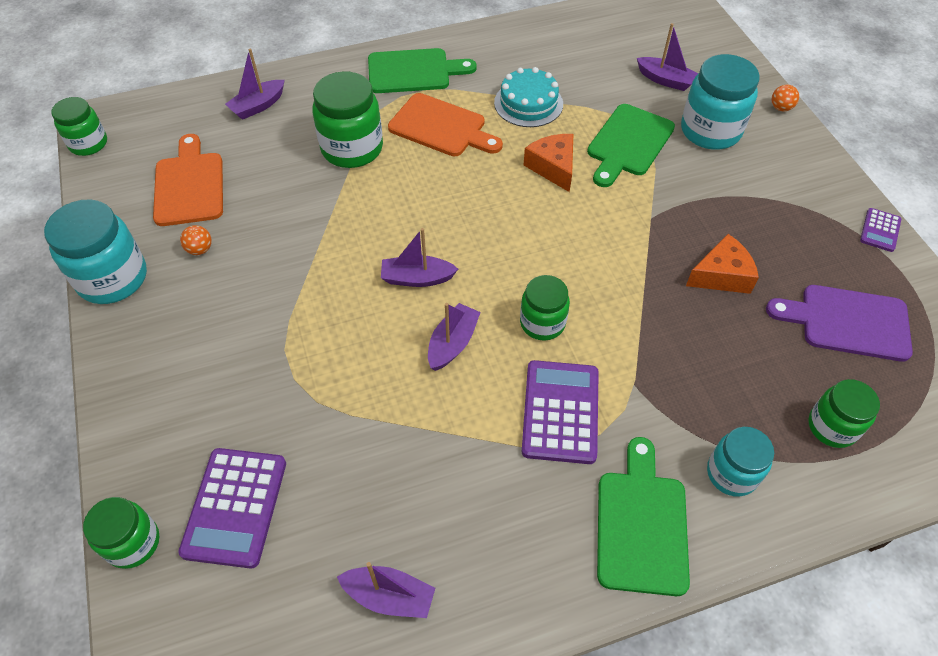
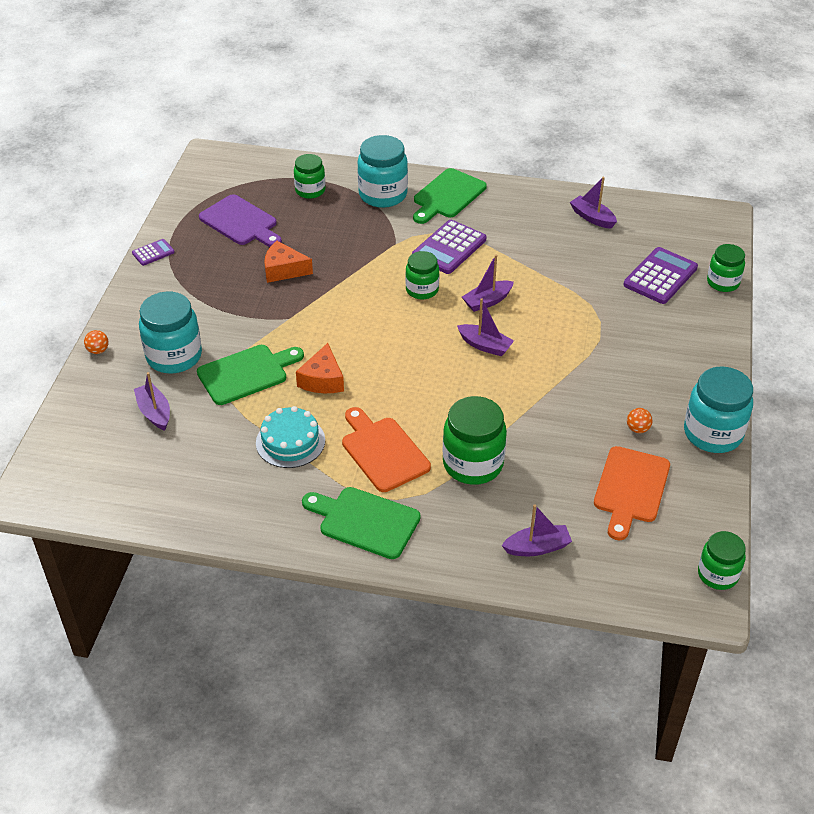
camera: 150 degrees left, 10 degrees down
(731, 473) = (383, 195): turquoise jar -> turquoise jar, size x1.60

